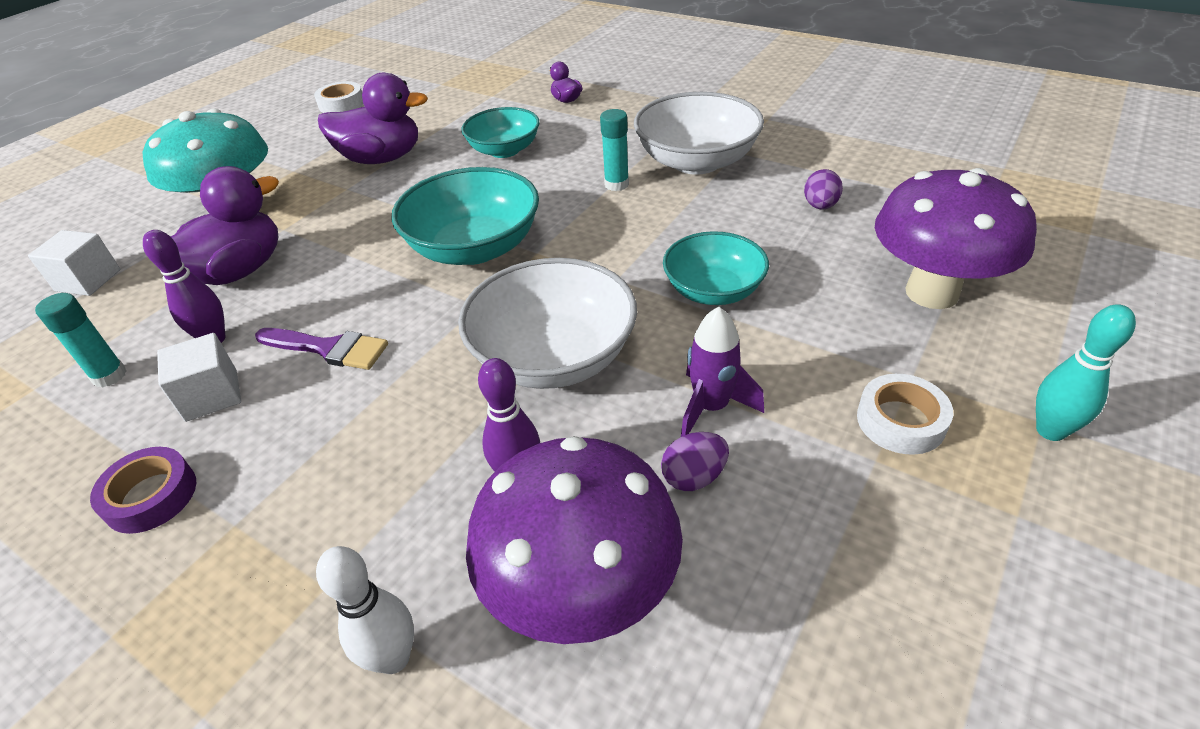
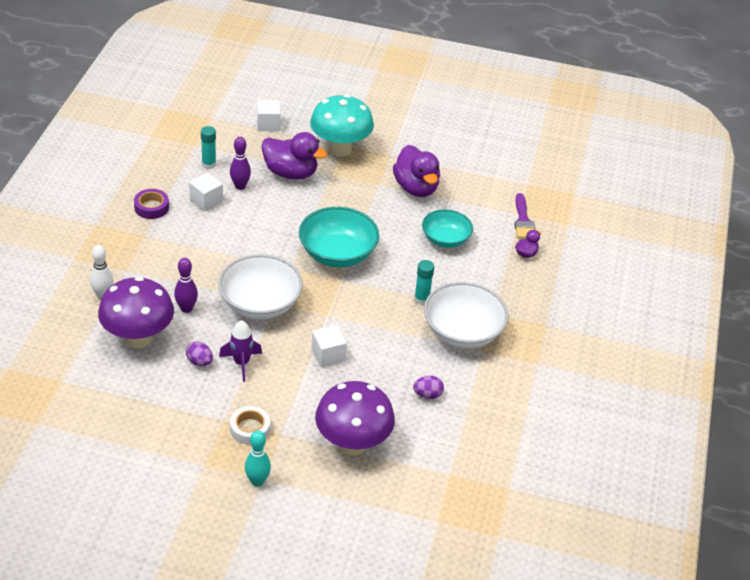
camera: 65 degrees right, 0 degrees up
(328, 348) = (244, 226): purple brush -> purple brush (523, 220)
(341, 104) = (479, 145): white tape -> none
(713, 290) = (328, 355): turquoise bowl -> white cube

